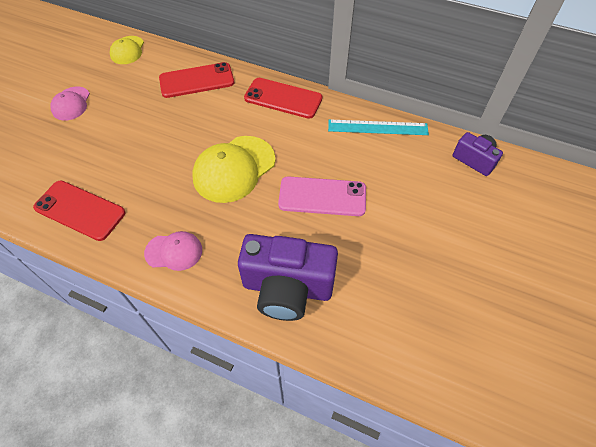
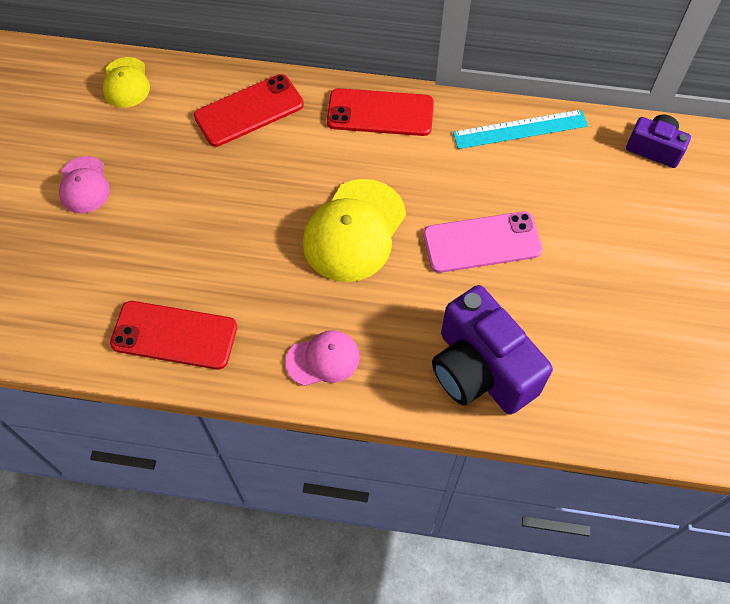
camera: 15 degrees left, 5 degrees up
(287, 288) = (480, 370): purple camera -> purple camera turned 60 degrees clockwise

